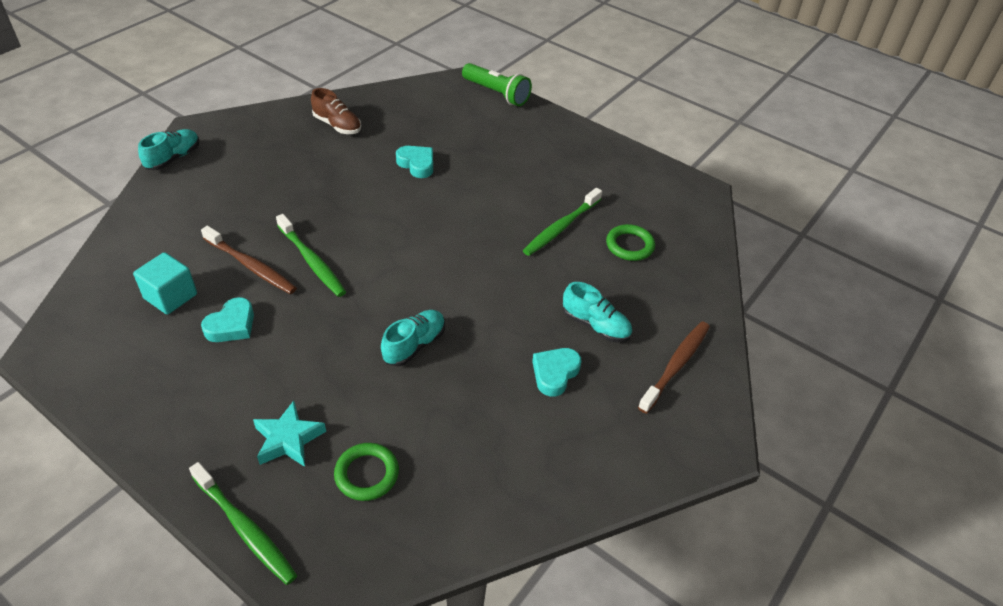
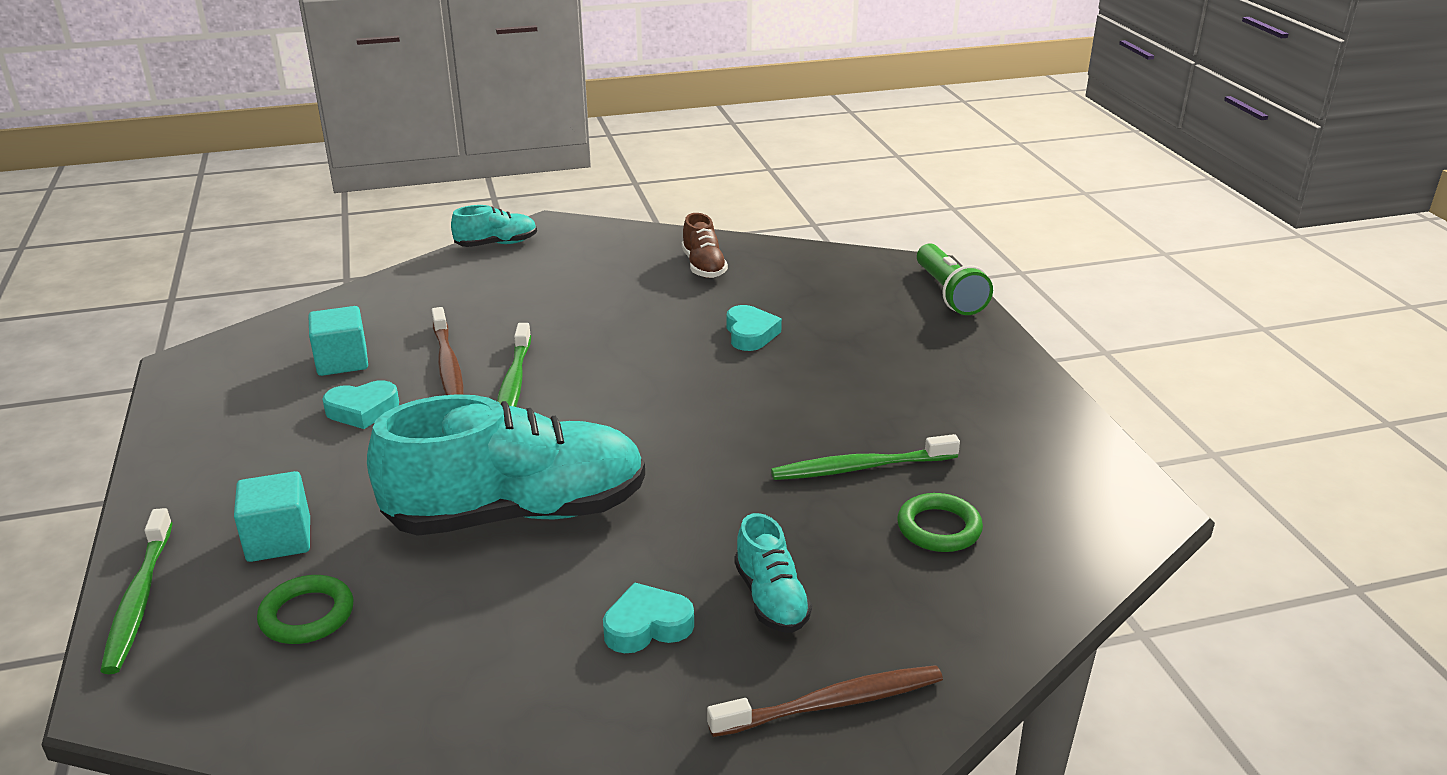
camera: 40 degrees right, 15 degrees down
(288, 439) = (279, 540): turquoise star -> turquoise cube
(414, 345) = (517, 513): turquoise shoe -> turquoise shoe, size x2.19

